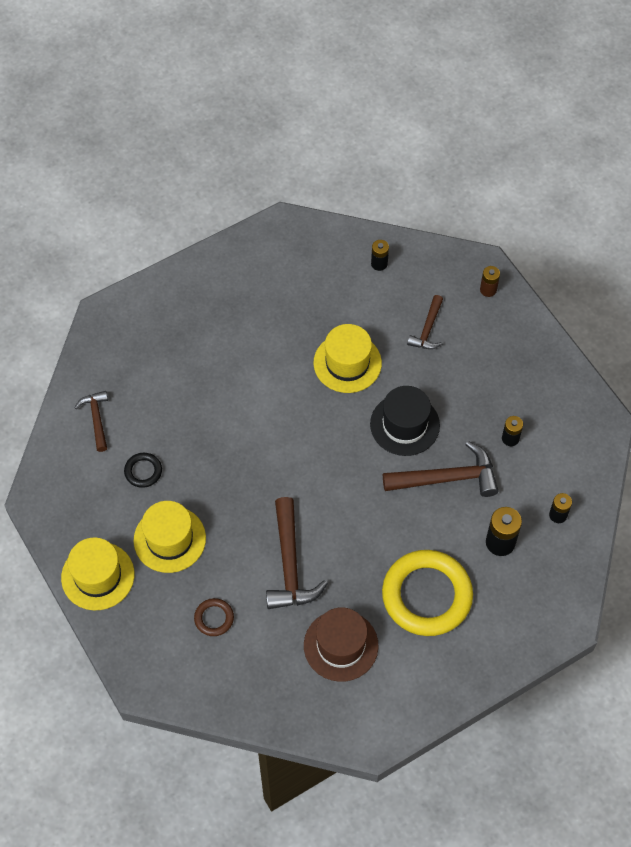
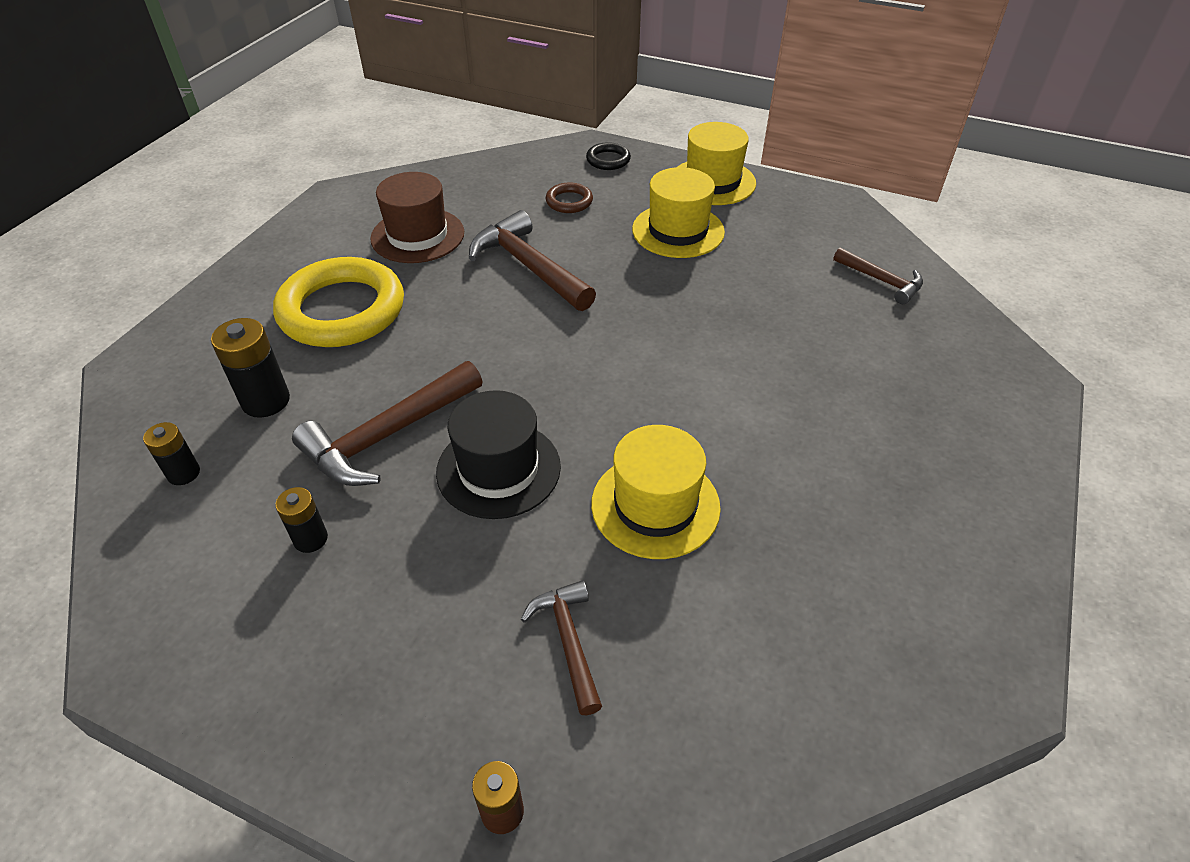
camera: 145 degrees right, 15 degrees down
(143, 471) = (772, 264): black ring -> black ring (608, 160)
(379, 264) = (760, 719): black battery -> none

